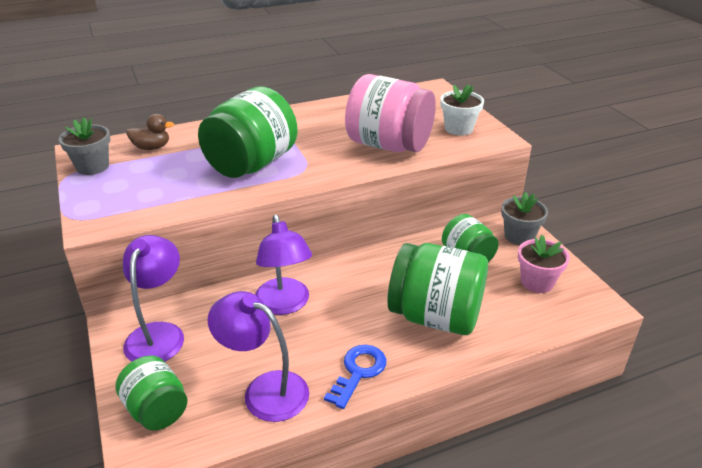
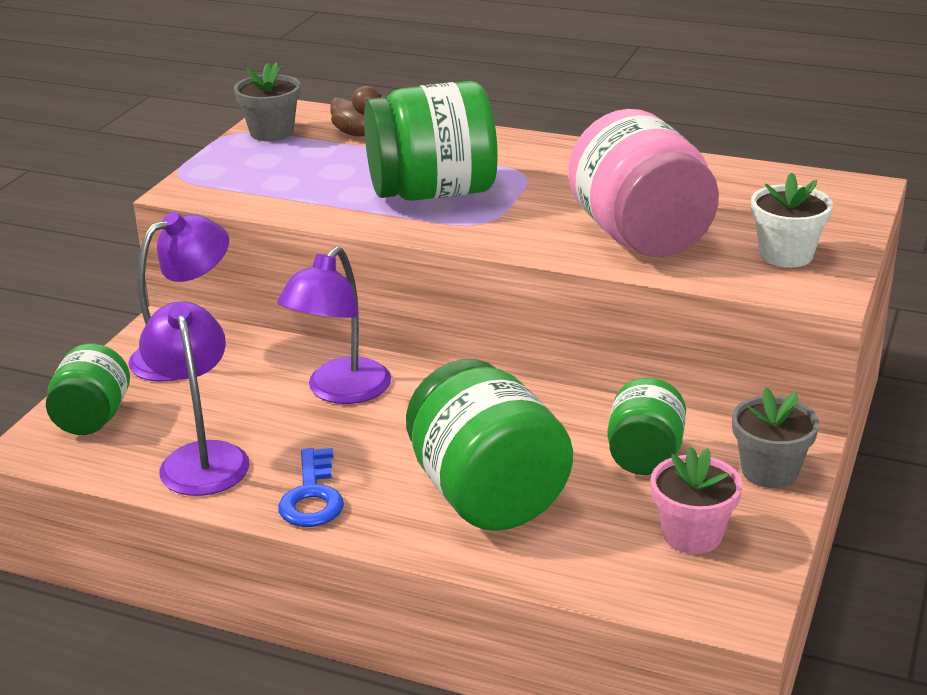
camera: 45 degrees right, 5 degrees down
(358, 372) = (312, 496): blue key -> blue key turned 105 degrees clockwise

